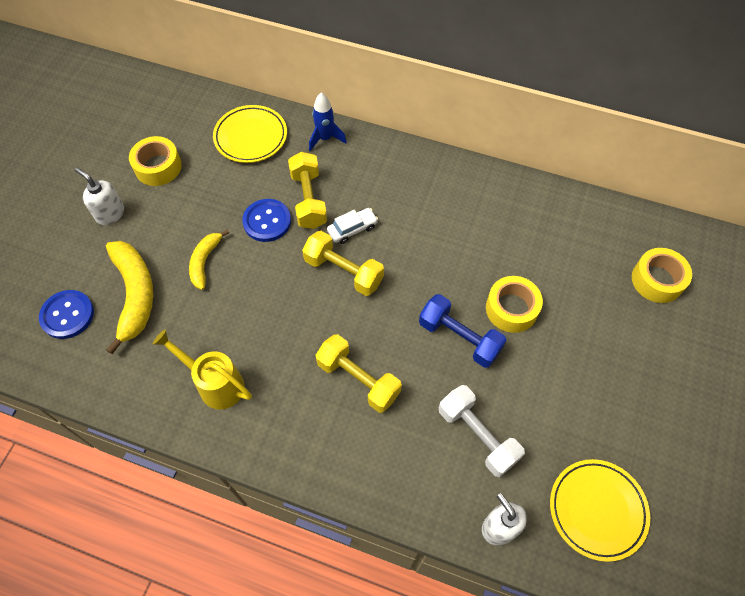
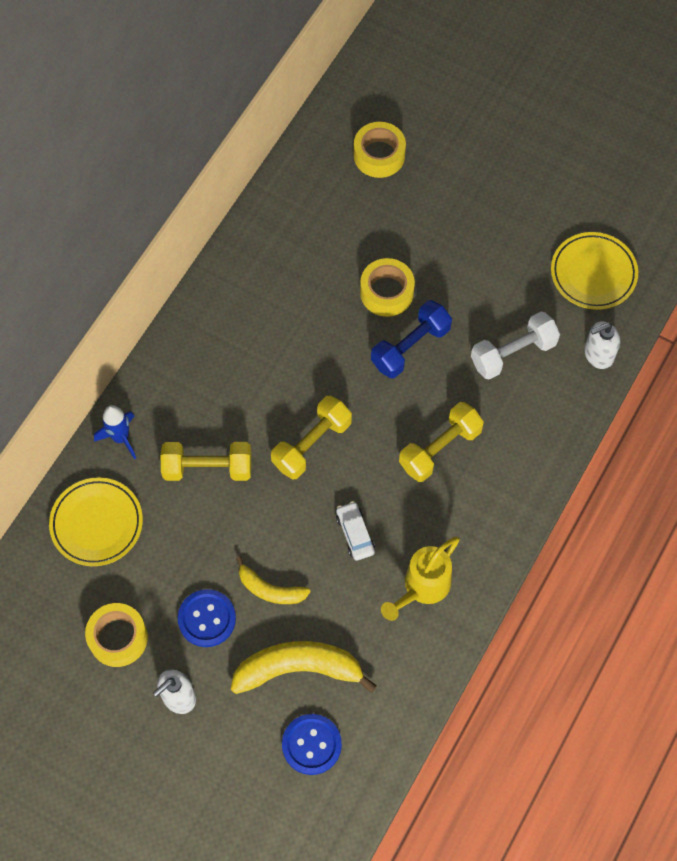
camera: 80 degrees left, 5 degrees up
(267, 221) = (228, 517): blue button -> blue button (207, 619)
(352, 229) = (258, 427): white car -> white car (355, 534)

